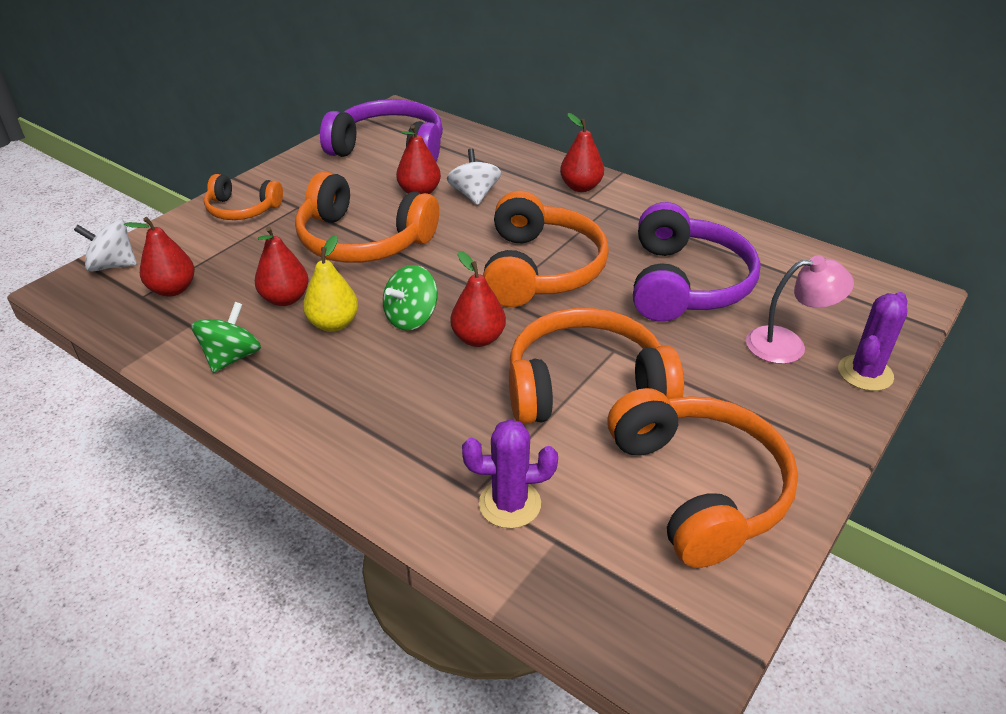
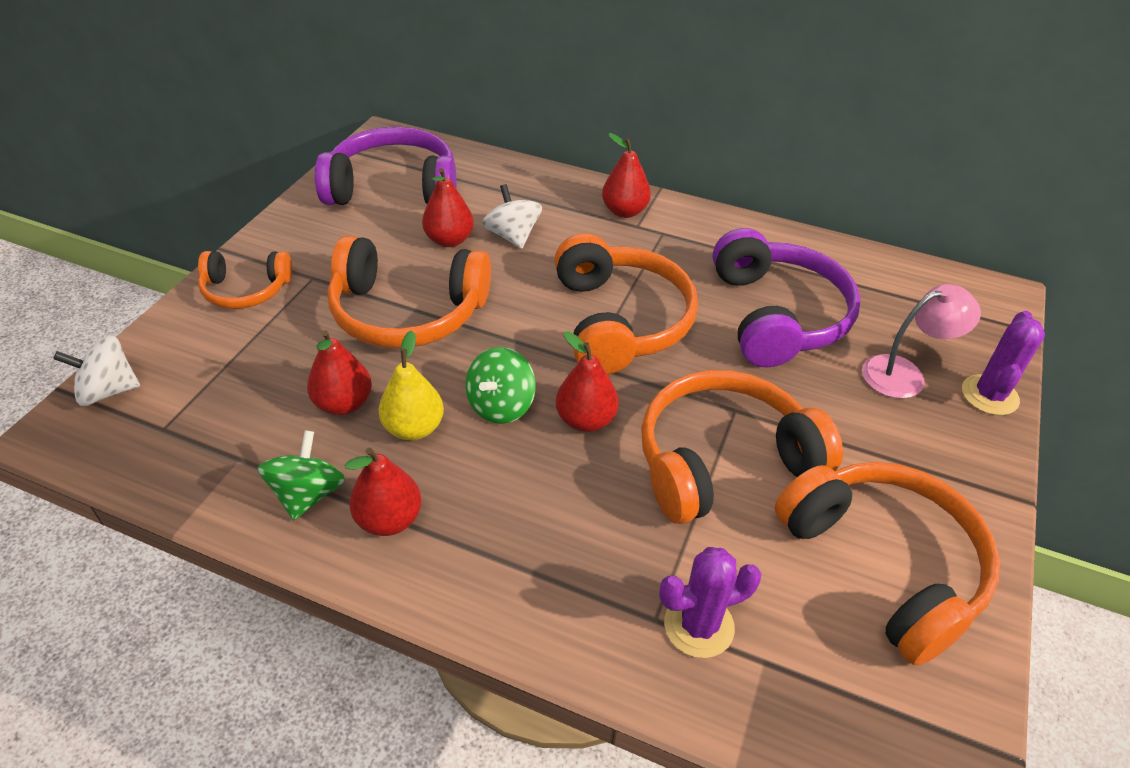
camera: 15 degrees left, 5 degrees up
(173, 289) = (199, 412): red pear -> red pear (389, 519)

